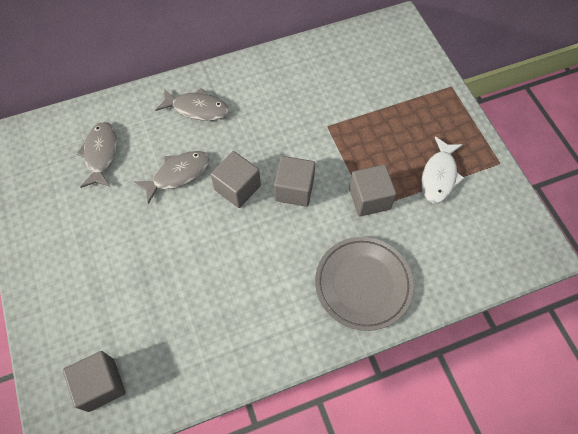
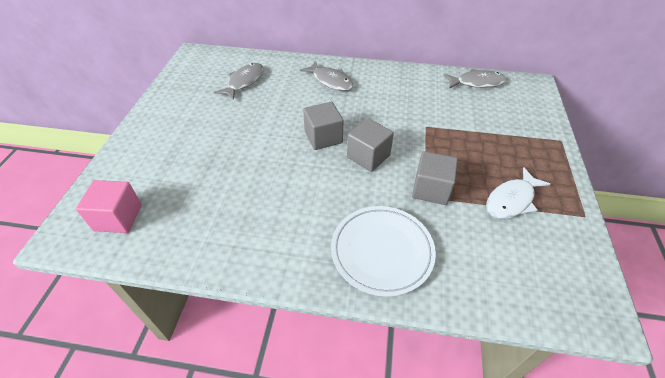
camera: 30 degrees right, 15 degrees down
(101, 384) = (118, 217): grey cube -> pink cube
(178, 174) = (286, 112): grey fish -> grey fish (477, 83)
(363, 284) = (382, 251): grey plate -> white plate

